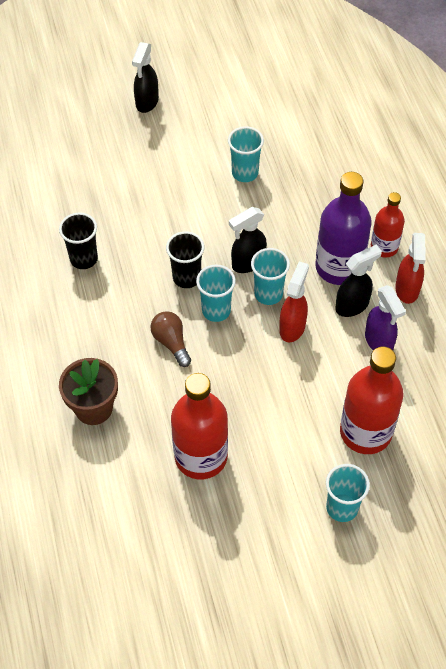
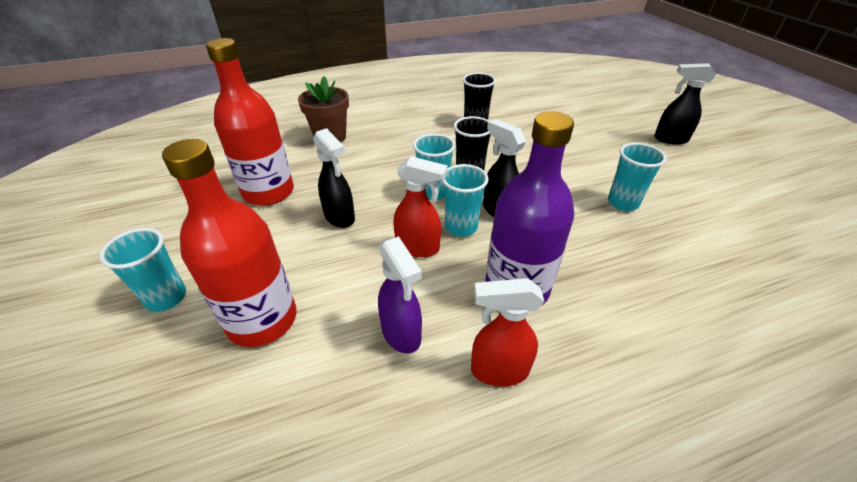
camera: 85 degrees right, 15 degrees down
(171, 342) = (394, 169): brown light bulb -> none
(352, 305) = (458, 303): black spray bottle -> black spray bottle (340, 217)
(379, 342) = (401, 334): purple spray bottle -> purple spray bottle turned 90 degrees counterclockwise
(384, 247) = (569, 339): red bottle -> none

